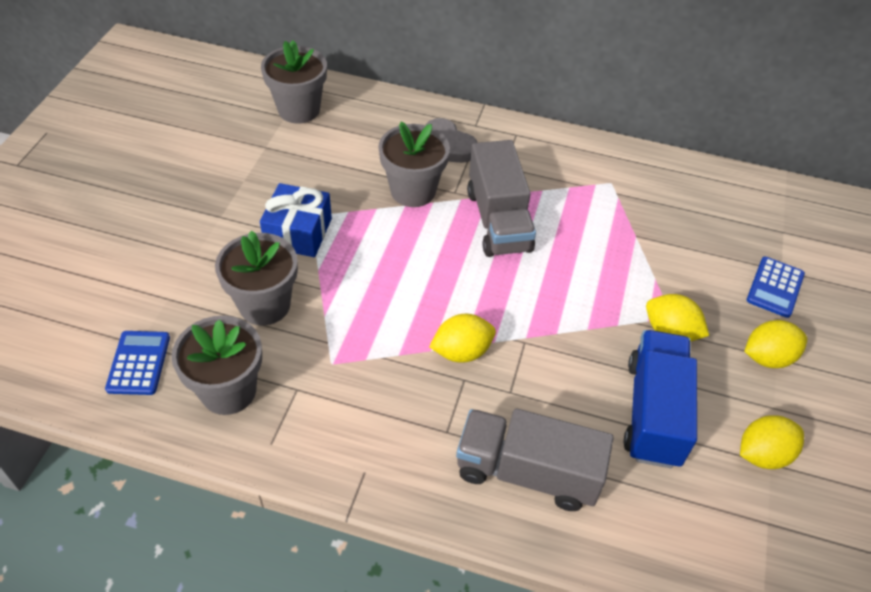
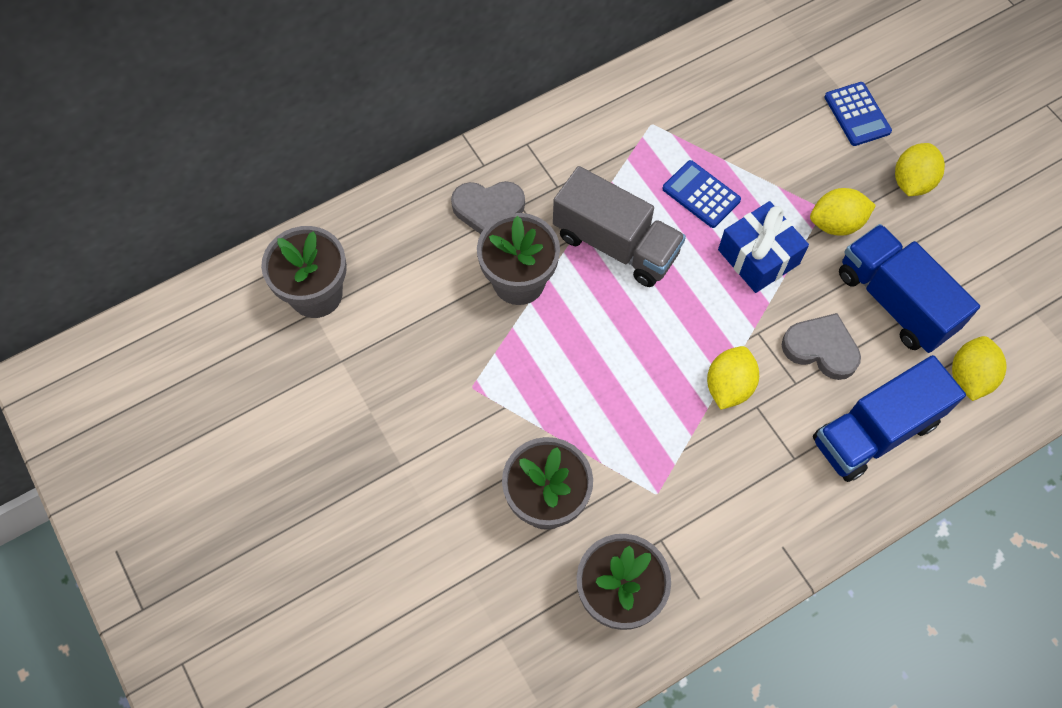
camera: 45 degrees left, 15 degrees up
(138, 363) = (523, 650): blue calculator -> blue calculator (701, 194)
(298, 233) = (484, 413): blue gift -> blue gift (758, 257)
(527, 472) = (875, 431): grey truck -> blue truck
(557, 389) = (821, 348): none -> grey heart
(762, 454) = (984, 264): yellow lemon -> yellow lemon (969, 377)

